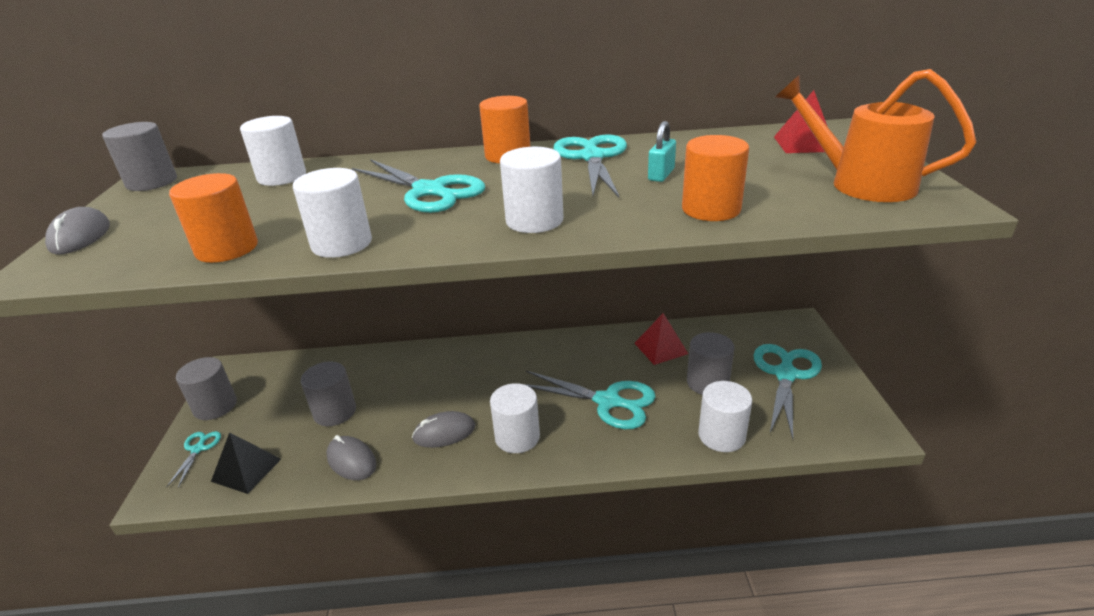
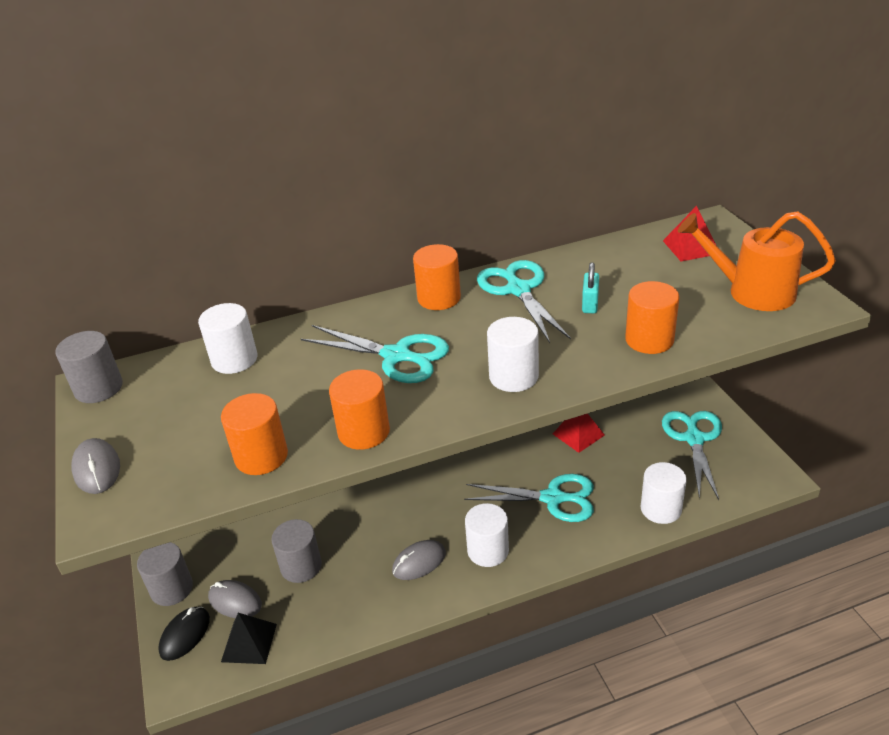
camera: 15 degrees left, 5 degrees up
(198, 449) = (185, 635): turquoise scissors -> black mouse
(342, 244) = (364, 432): white cylinder -> orange cylinder
(351, 461) = (346, 609): grey mouse -> grey mouse (235, 601)
(707, 382) = (632, 461): grey cylinder -> none

